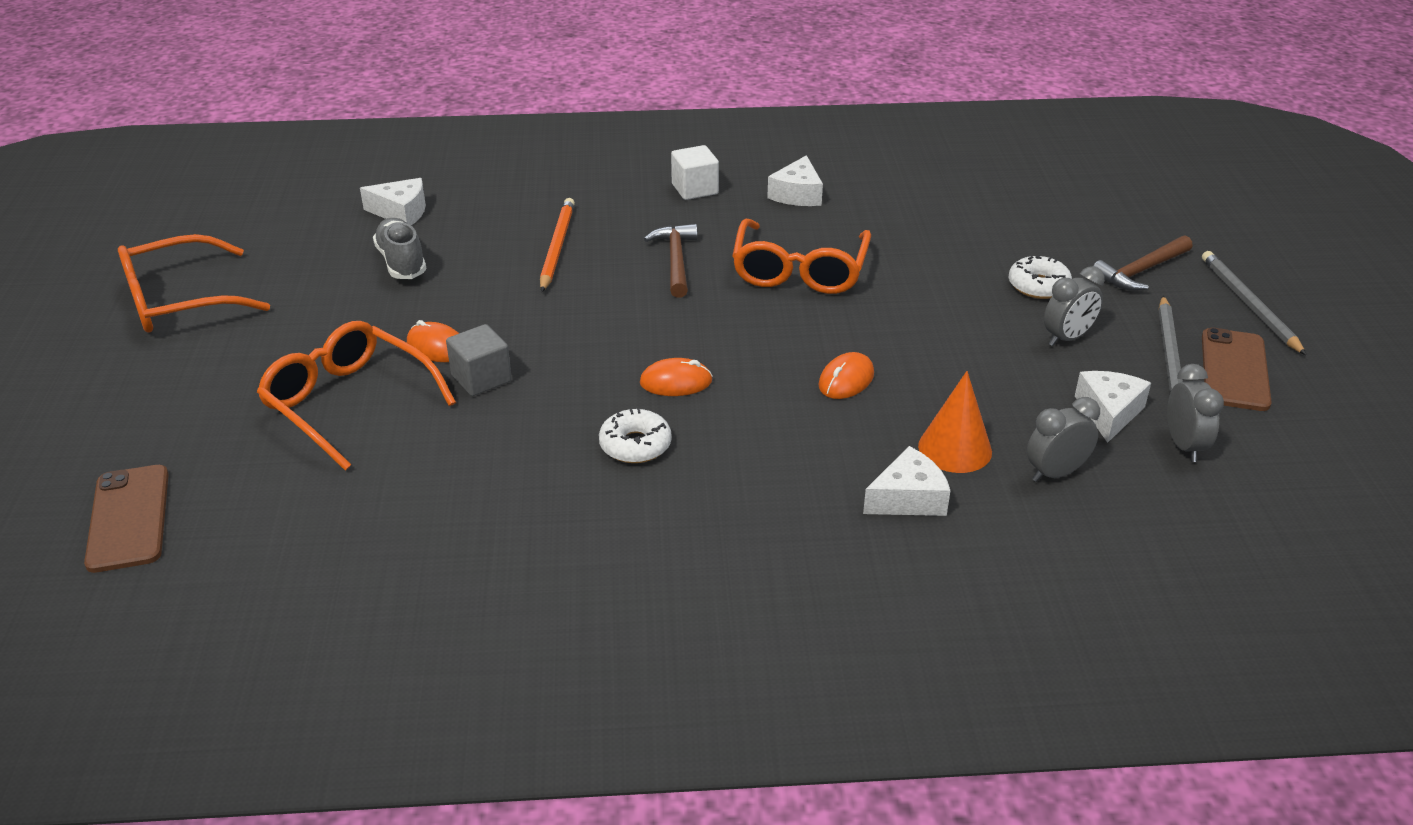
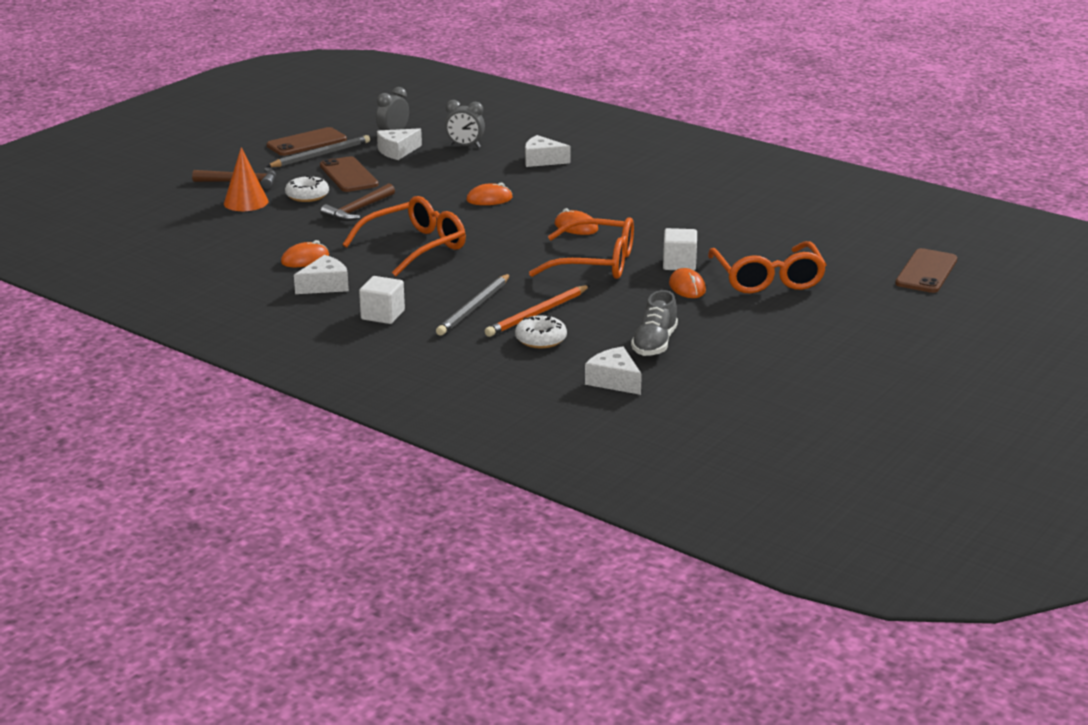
camera: 140 degrees left, 10 degrees down
(179, 301) = (836, 375): orange glasses -> orange glasses (596, 263)
(481, 378) = (679, 264): grey cube -> white cube
(635, 445) = (635, 213): white donut -> white donut (540, 339)
(676, 261) = (476, 278): brown hammer -> brown hammer (358, 210)
(870, 211) = (305, 259): none -> orange mouse
(955, 449) = (490, 165): orange cone -> orange cone (246, 202)
(1067, 338) = (349, 175): grey clock -> brown phone
(1249, 305) = (232, 155): grey pencil -> grey pencil (474, 307)

